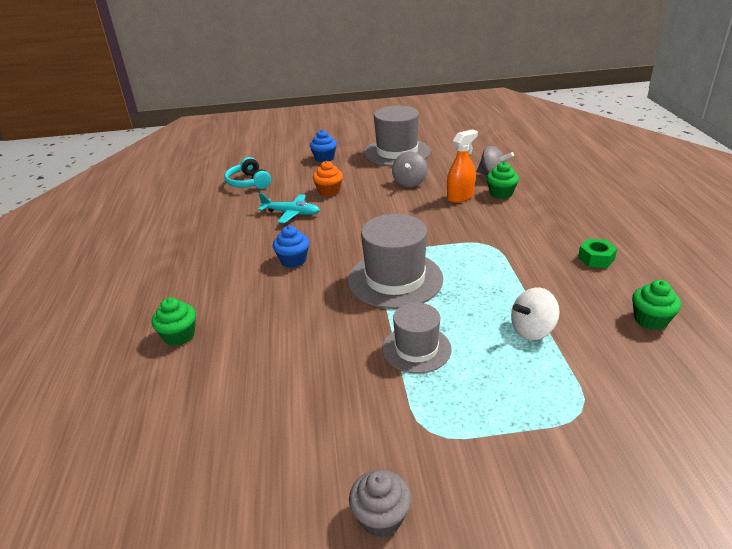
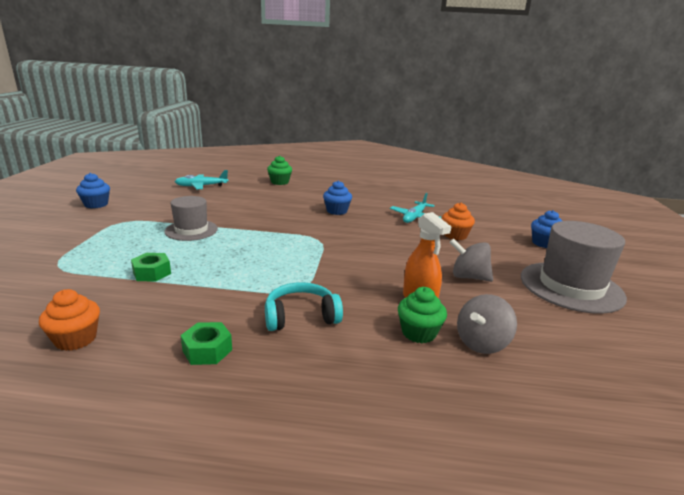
camera: 100 degrees right, 10 degrees down
(225, 419) = (201, 186): none -> turquoise plane
(249, 182) = (482, 209): turquoise headphones -> turquoise headphones (301, 317)
(381, 517) = (96, 204): grey cupcake -> blue cupcake
(395, 279) = (279, 237): grey hat -> none
(532, 330) = (152, 273): white spinning top -> green nut
(650, 320) = (76, 339): green cupcake -> orange cupcake

